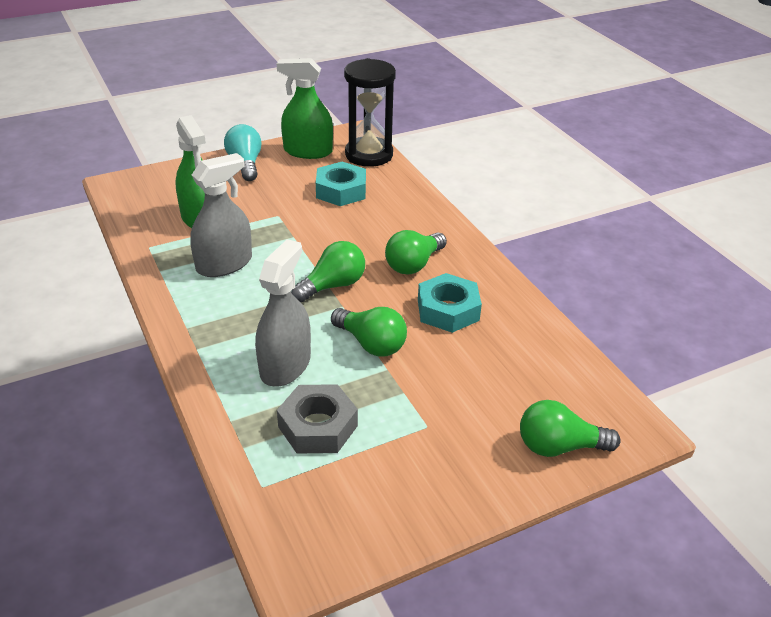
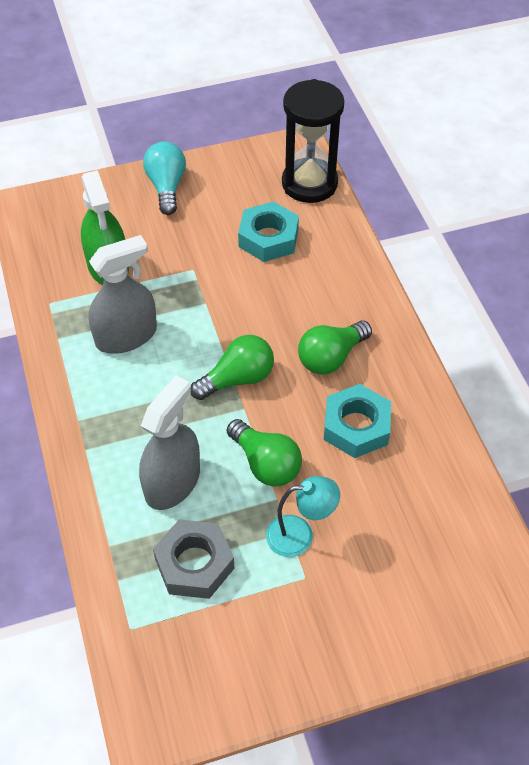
camera: 10 degrees right, 15 degrees up
(308, 151) = (240, 172): green spray bottle -> none
(415, 394) = (300, 535): none -> turquoise lamp
(559, 447) = (435, 620): green light bulb -> none

